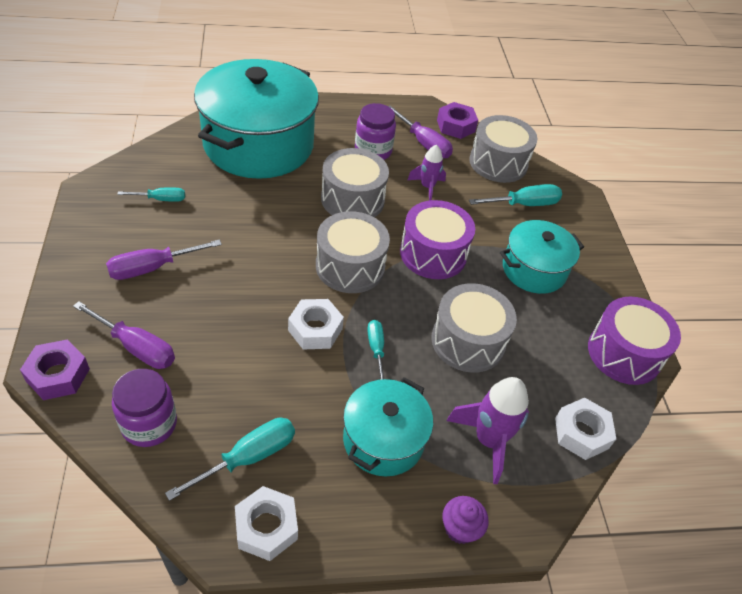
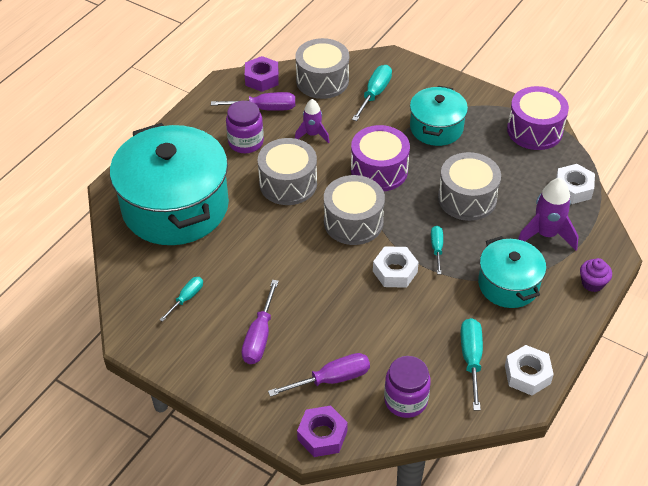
camera: 45 degrees left, 0 degrees up
(376, 349) = (437, 248): turquoise screwdriver -> turquoise screwdriver turned 60 degrees clockwise

